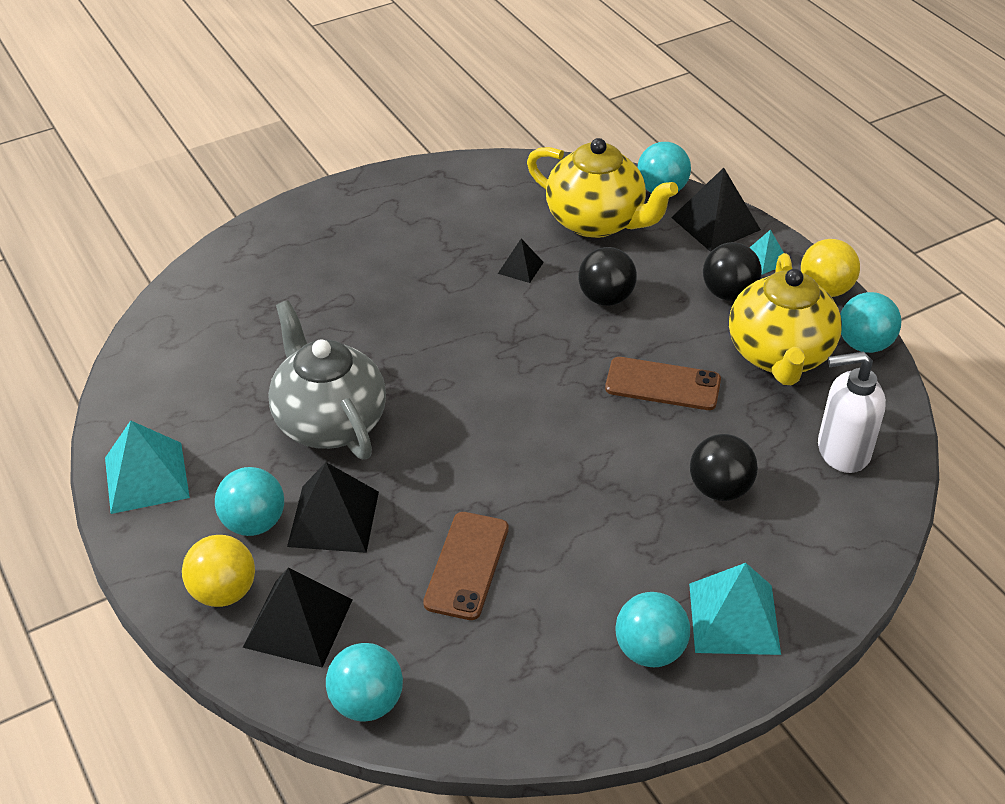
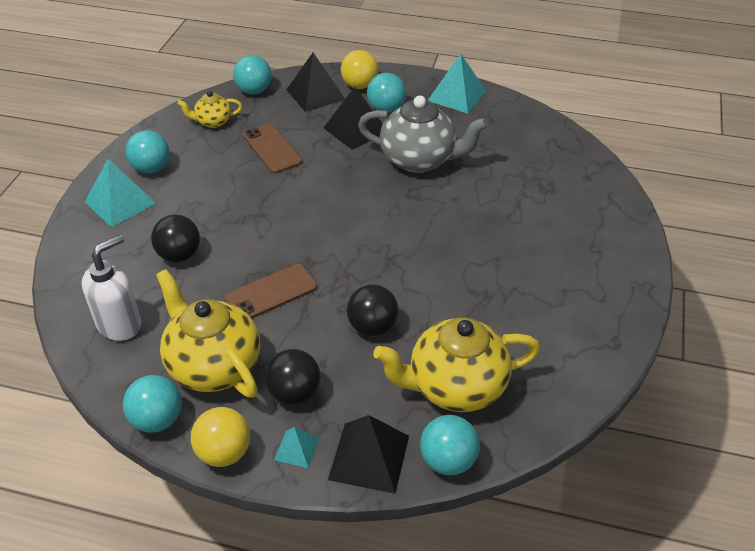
camera: 135 degrees right, 0 degrees up
(489, 679) = (213, 122): none -> yellow teapot
(520, 267) = (453, 309): black pyramid -> none

